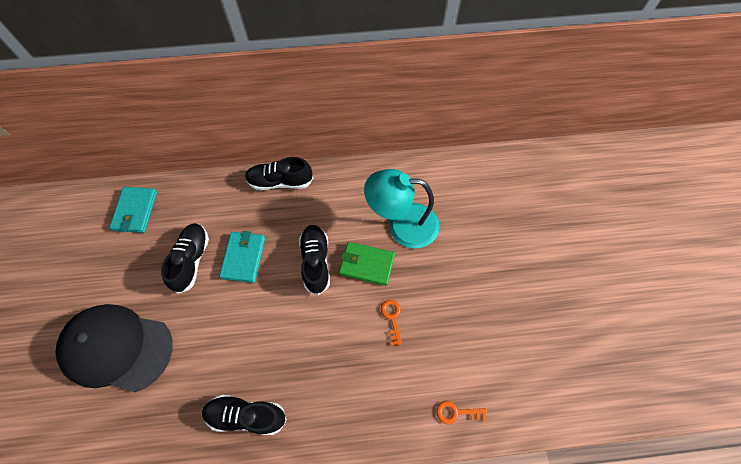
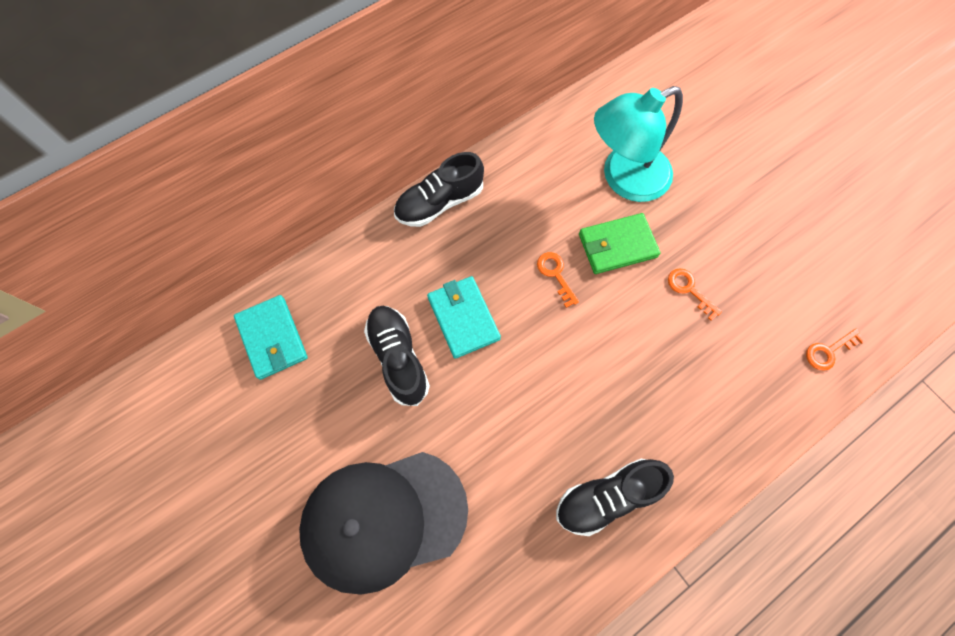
camera: 30 degrees left, 5 degrees up
(316, 262) = (555, 275): black shoe -> orange key

